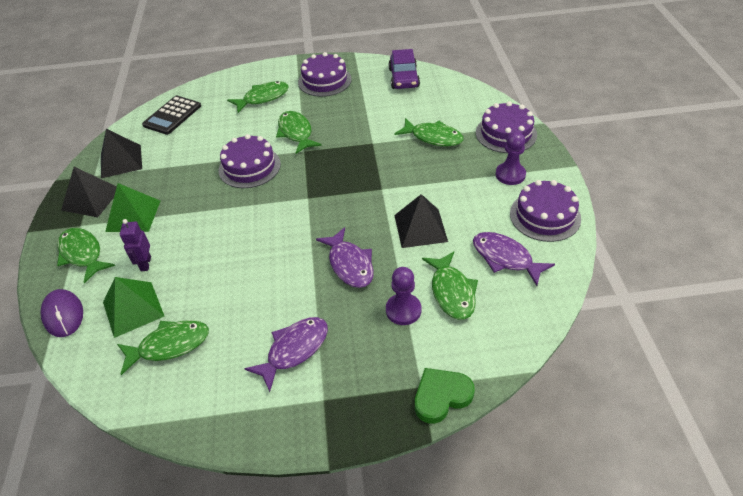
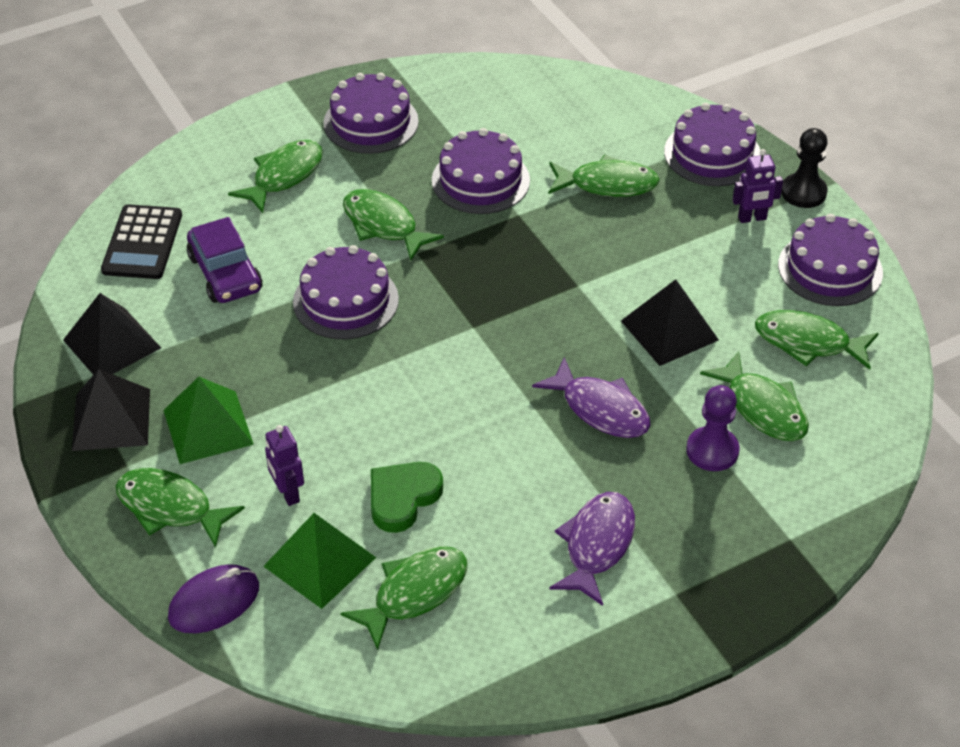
camera: 25 degrees left, 0 degrees up
(63, 314) = (214, 602): purple mouse -> purple mouse turned 75 degrees counterclockwise
(363, 121) = (480, 180): none -> purple cake
(404, 78) = (501, 90): purple car -> purple car (225, 273)
(441, 396) = (822, 543): green heart -> green heart (402, 498)
(505, 258) = (808, 342): purple fish -> green fish
(510, 175) = (752, 218): purple pawn -> purple robot
(551, 167) = (803, 192): none -> black pawn

